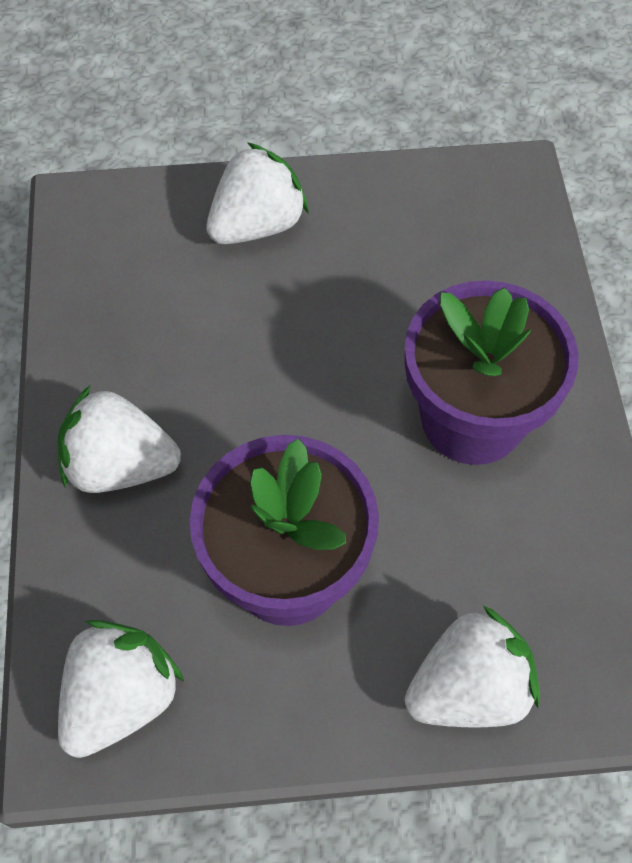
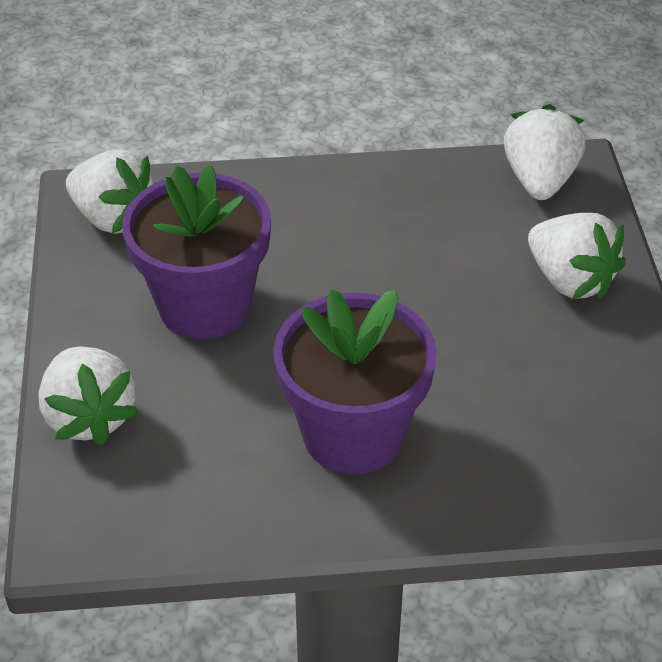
camera: 90 degrees right, 15 degrees down
(120, 466) = (306, 206): white strawberry -> white strawberry (539, 180)

